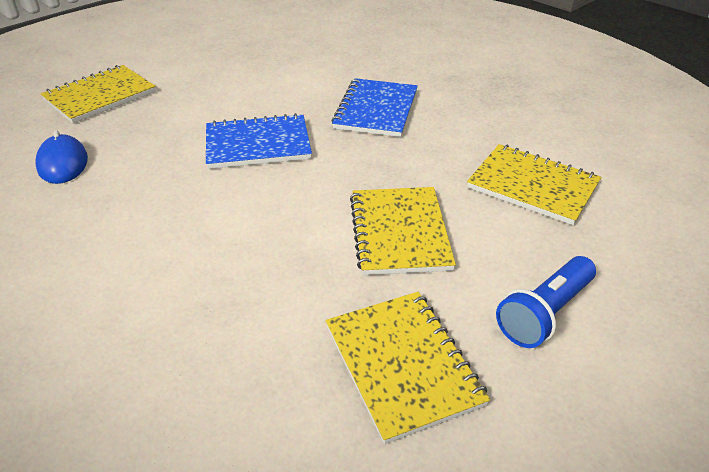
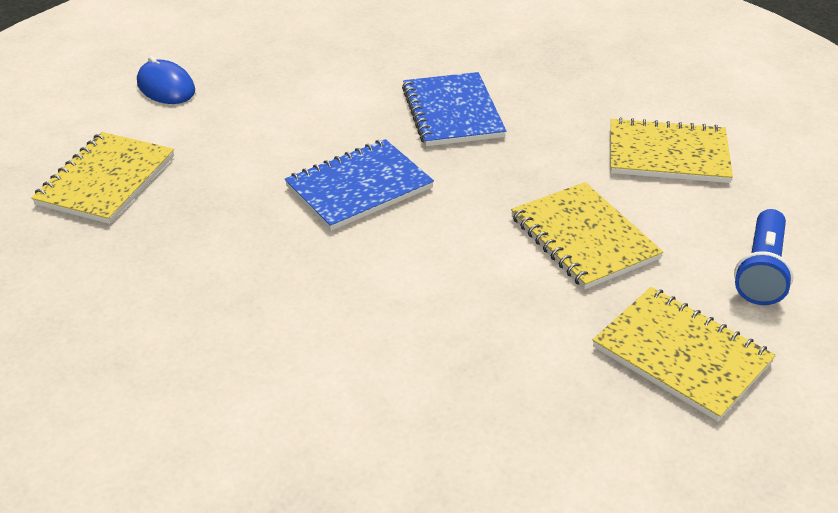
camera: 25 degrees left, 0 degrees up
(63, 163) = (150, 274): blue mouse -> blue mouse (166, 87)

